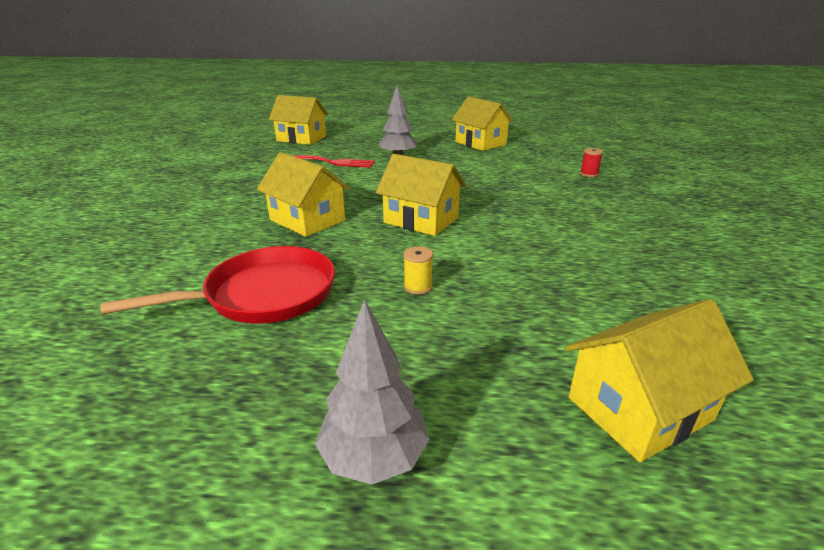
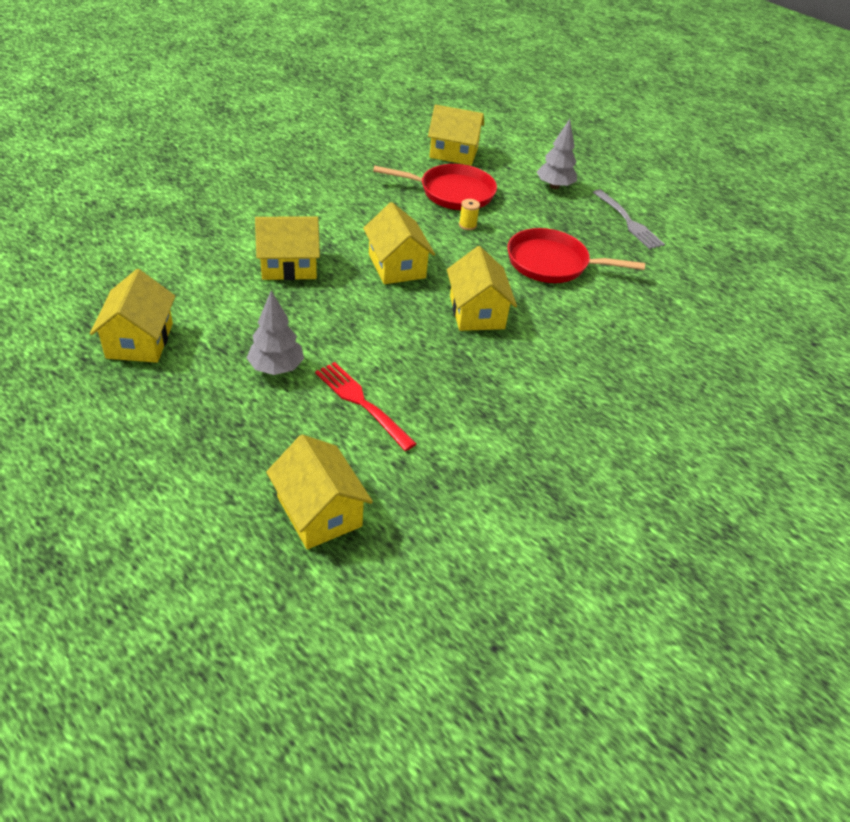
camera: 145 degrees left, 15 degrees up
(147, 458) = (628, 221): none -> grey fork
(491, 189) = (289, 266): none -> yellow house
(502, 321) = (452, 192): none -> red pan
(589, 174) = (177, 235): red spool -> none

